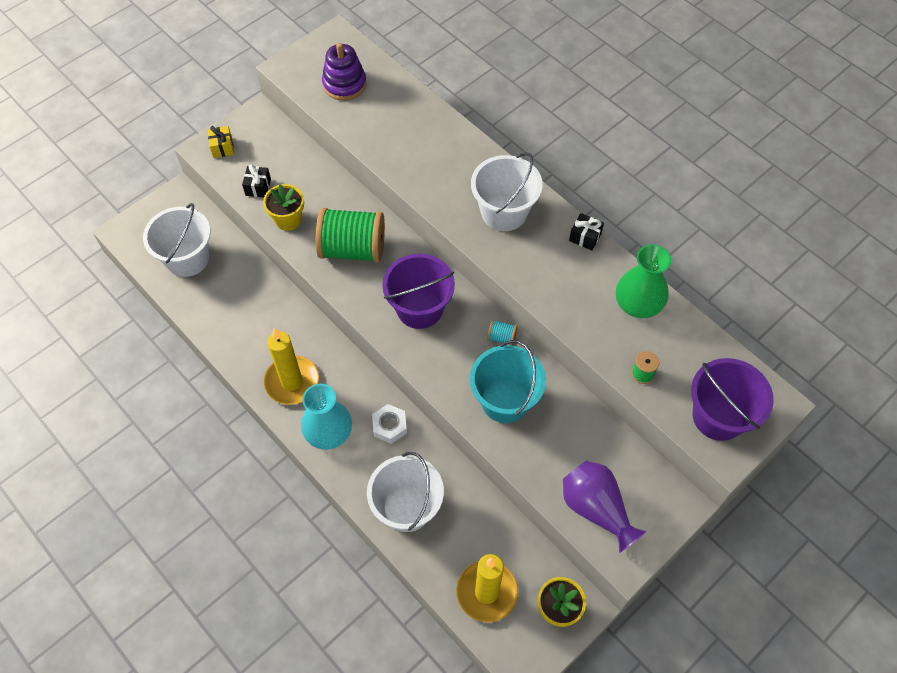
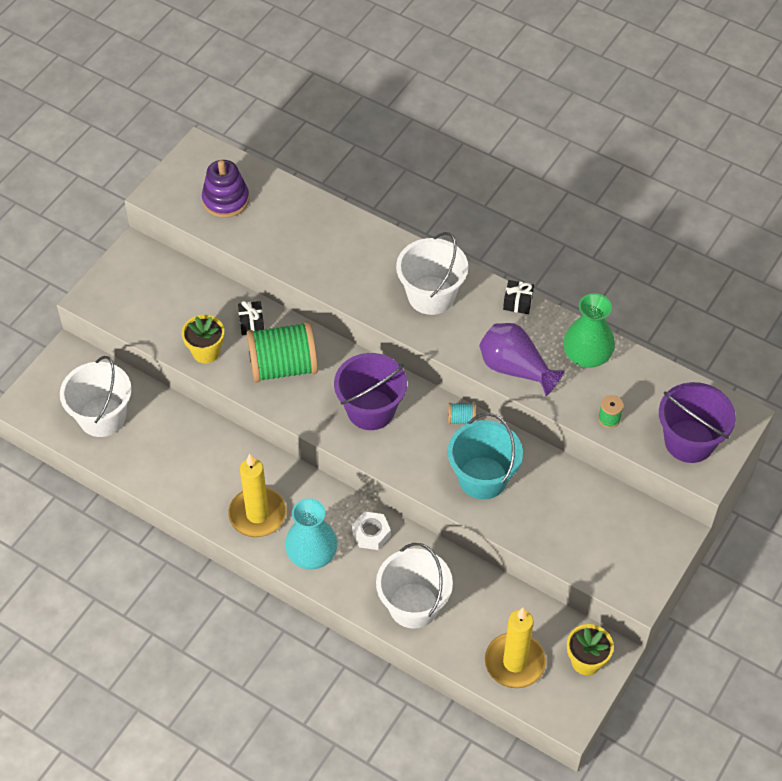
camera: 15 degrees left, 5 degrees down
(222, 147) = (109, 292): yellow gift -> none
(258, 187) = (162, 325): black gift -> black gift (251, 323)
(596, 509) = (598, 556): purple vase -> purple vase (515, 369)

